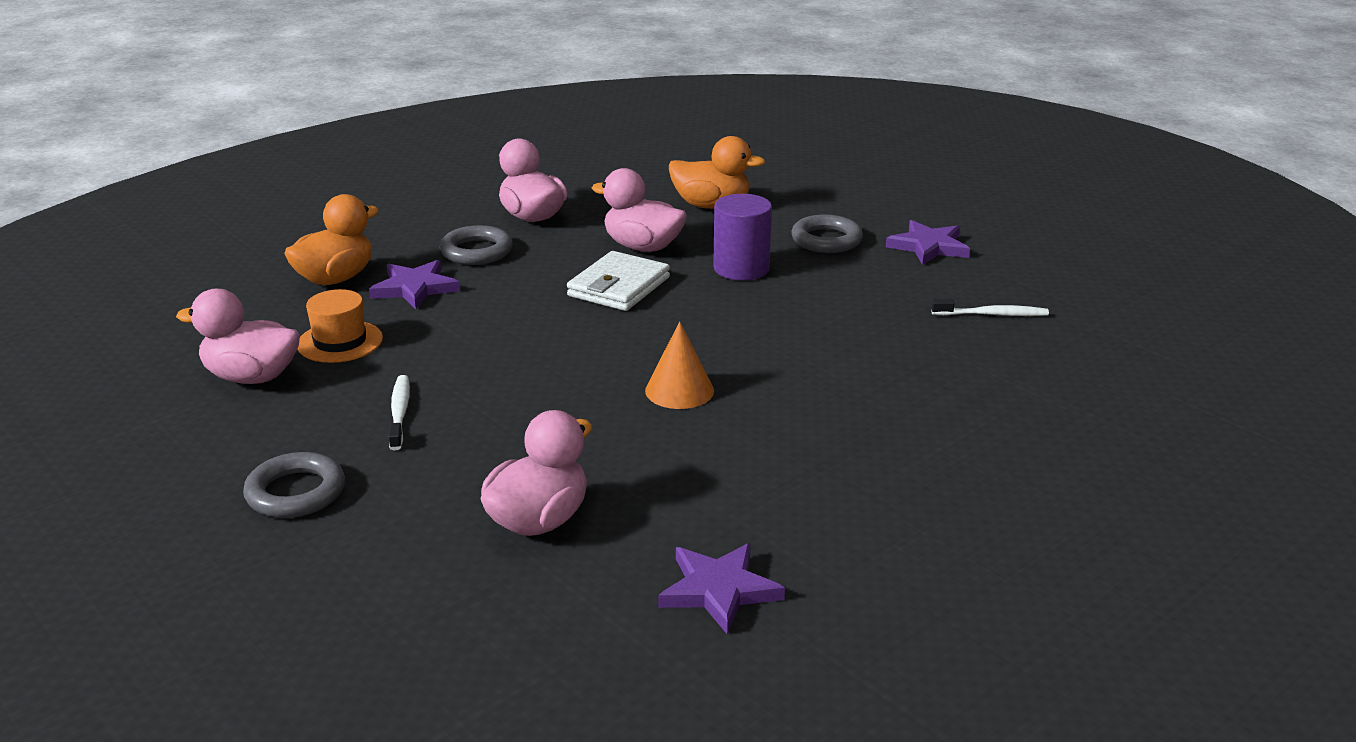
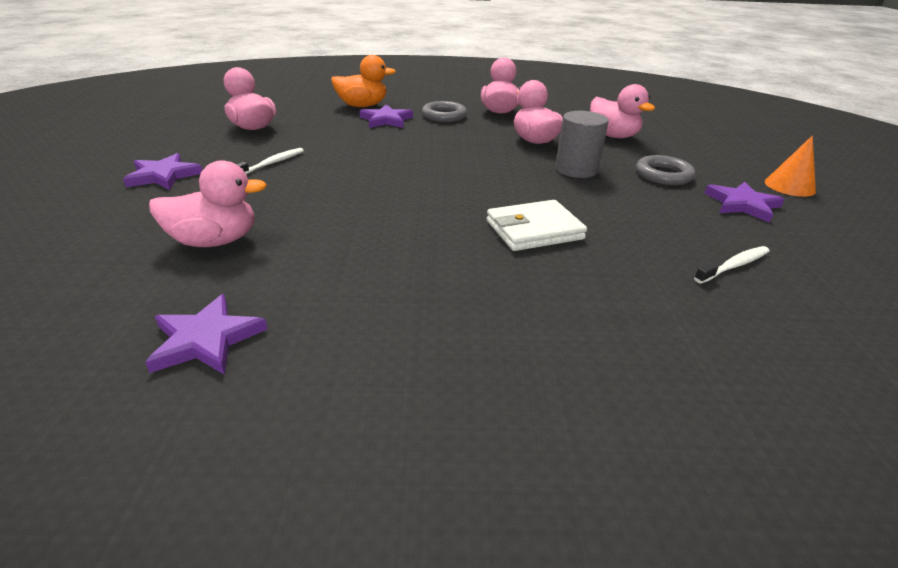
camera: 40 degrees right, 5 degrees up
(296, 492) = (163, 175): grey ring -> purple star
(340, 342) = (312, 128): orange hat -> none
(619, 287) = (485, 153): white wallet -> white wallet (534, 230)
(679, 390) = (419, 213): orange cone -> orange cone (789, 186)
(711, 205) = (612, 136): orange duck -> pink duck
(741, 268) = (576, 169): purple cylinder -> grey cylinder
(992, 314) = (733, 266): white toothbrush -> white toothbrush turned 75 degrees counterclockwise

